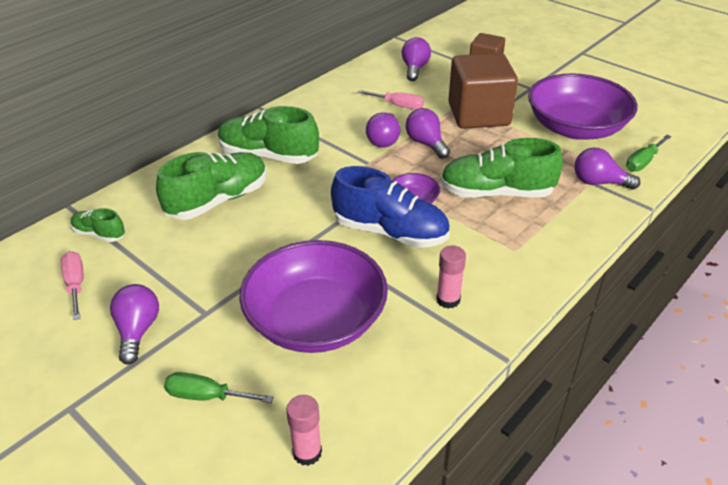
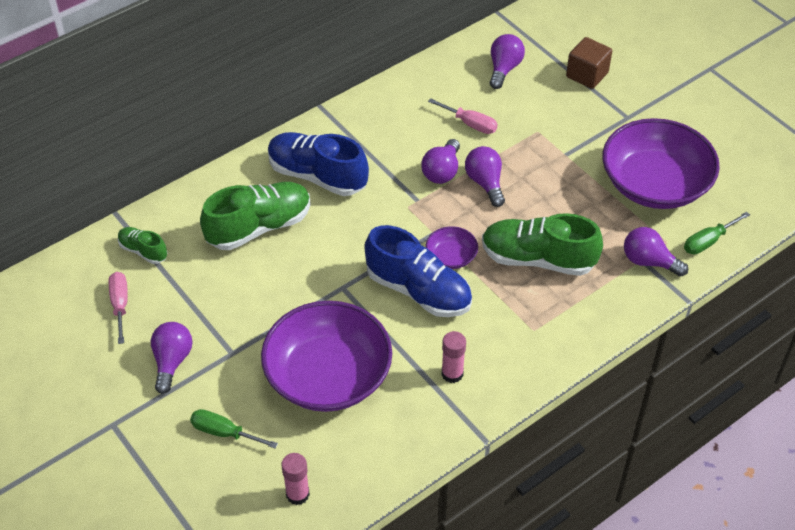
camera: 10 degrees right, 10 degrees up
(268, 155) = (317, 176): green shoe -> blue shoe
(478, 115) = (555, 150): brown cube -> none

